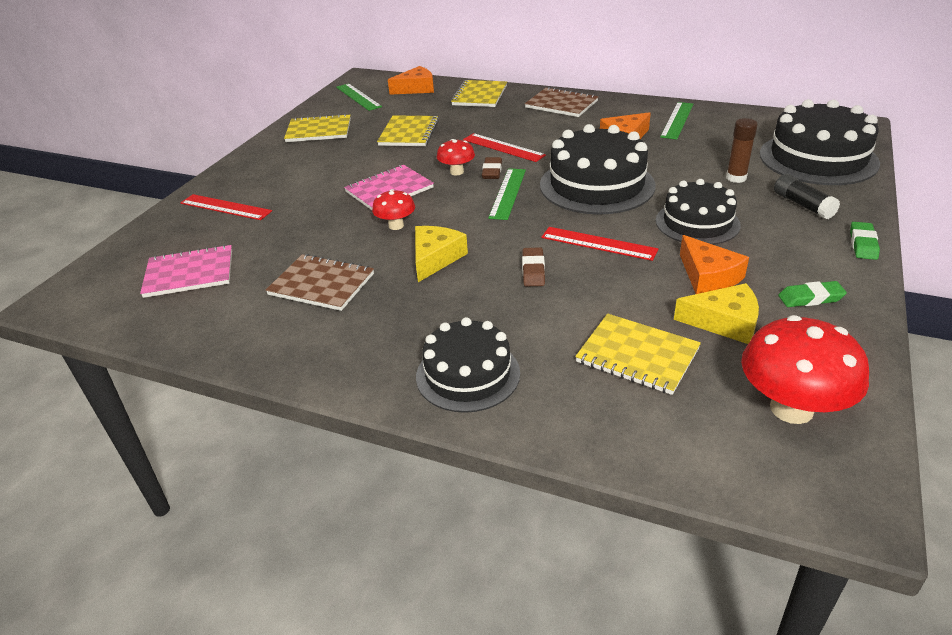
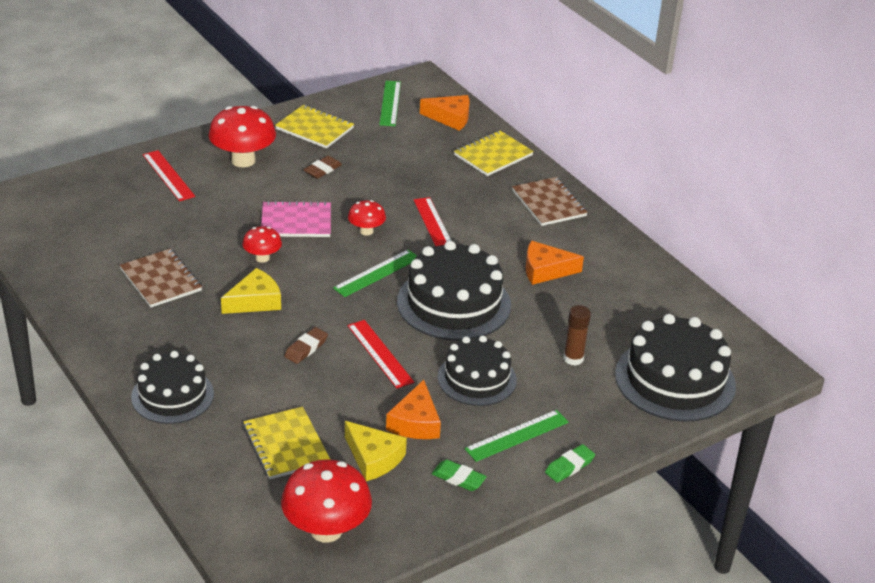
camera: 30 degrees right, 0 degrees up
(189, 273) = (91, 224): pink notebook -> none
(284, 171) = (243, 160): none -> red mushroom
(409, 133) = (380, 169): yellow notebook -> none
(492, 171) = (393, 245): brown eraser -> brown eraser (322, 170)
(677, 120) = (622, 275): green ruler -> green ruler (517, 435)
(803, 205) = (583, 411): black glue stick -> none

